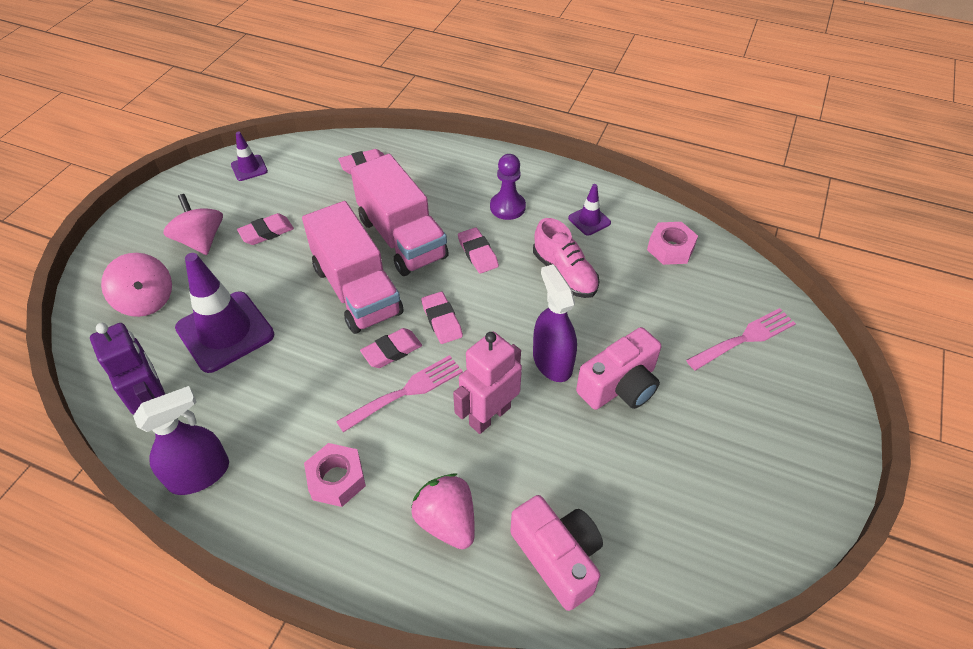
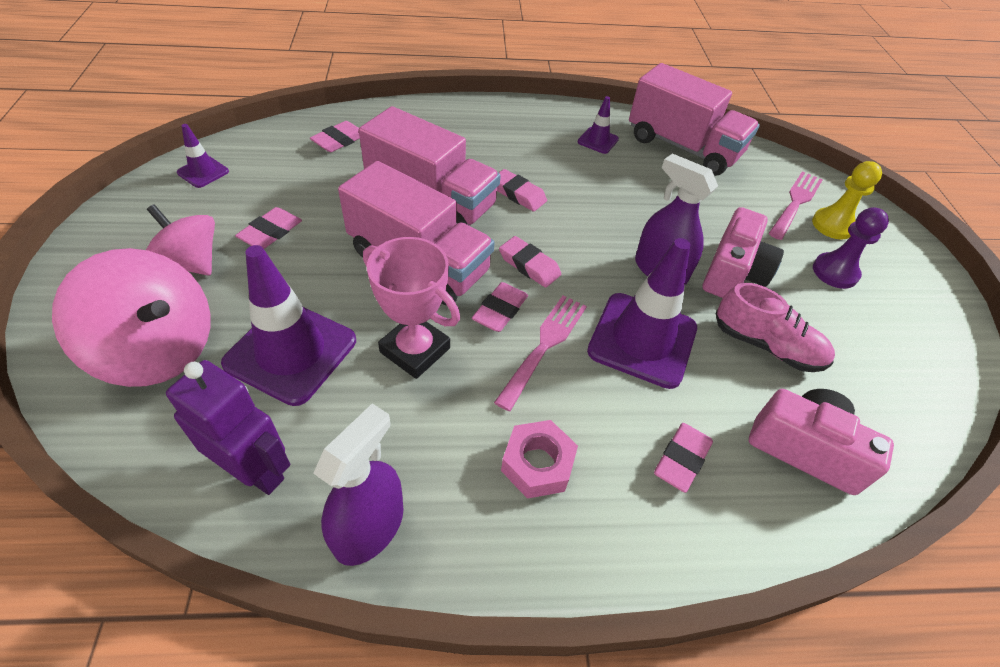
camera: 30 degrees left, 0 degrees up
(146, 301) = (158, 350): pink spinning top -> pink spinning top, size x1.53
(308, 360) = (415, 350): none -> pink trophy
(447, 521) = (681, 459): pink strawberry -> pink eraser
(489, 416) = (642, 339): pink robot -> purple traffic cone
(507, 207) = (515, 146): purple pawn -> purple pawn (835, 272)
(564, 274) = (611, 191): pink shoe -> pink shoe (766, 345)
(670, 249) = (682, 147): pink nut -> pink truck
(766, 373) = (833, 225): none -> yellow pawn

